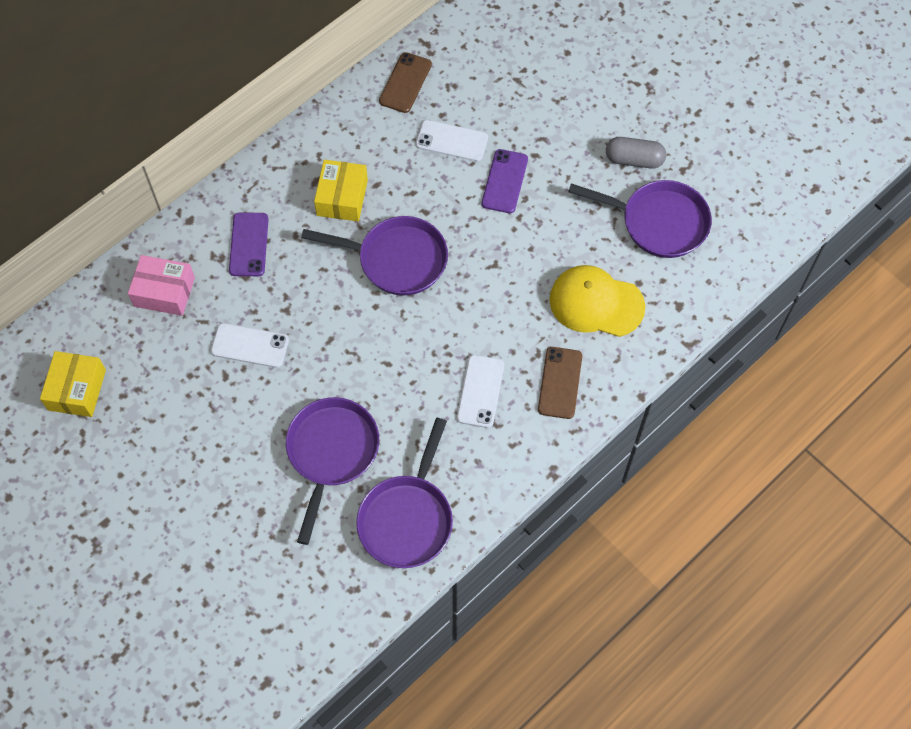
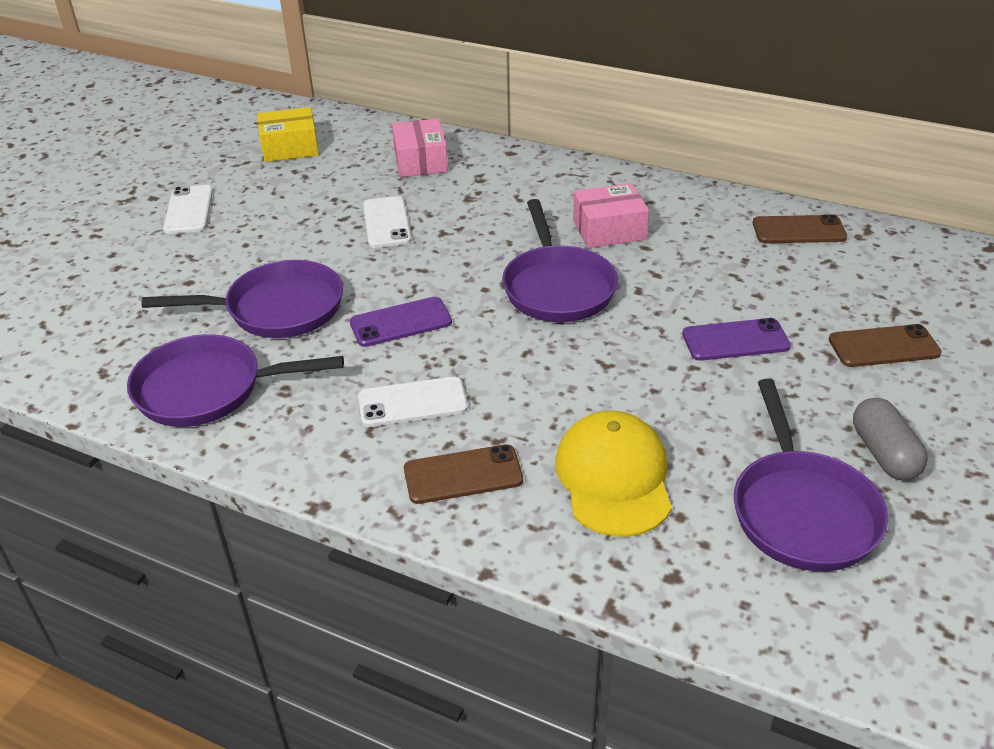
camera: 70 degrees right, 25 degrees down
(249, 244) = (506, 190): purple phone -> purple phone (400, 322)
(342, 197) = (609, 230): yellow box -> pink box
(452, 141) = (754, 283): white phone -> white phone (189, 210)
(547, 106) = (883, 347): none -> brown phone

